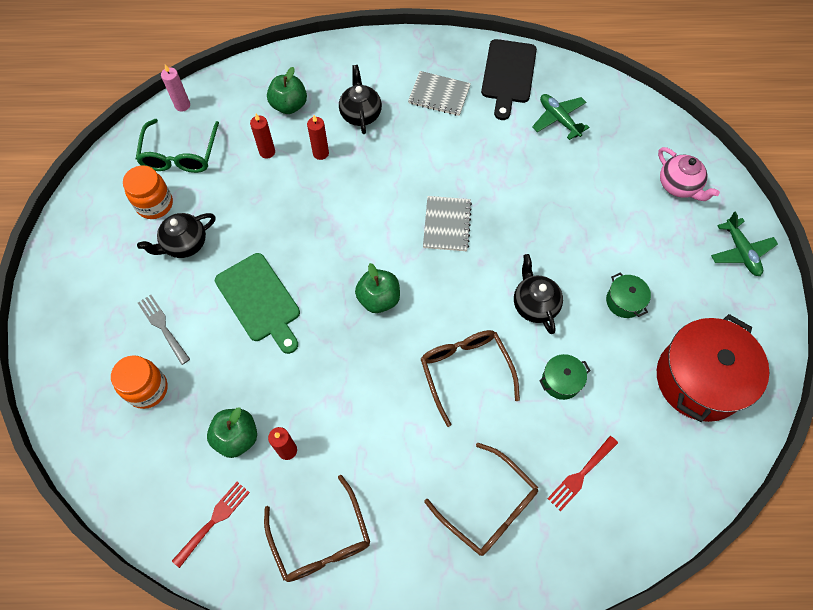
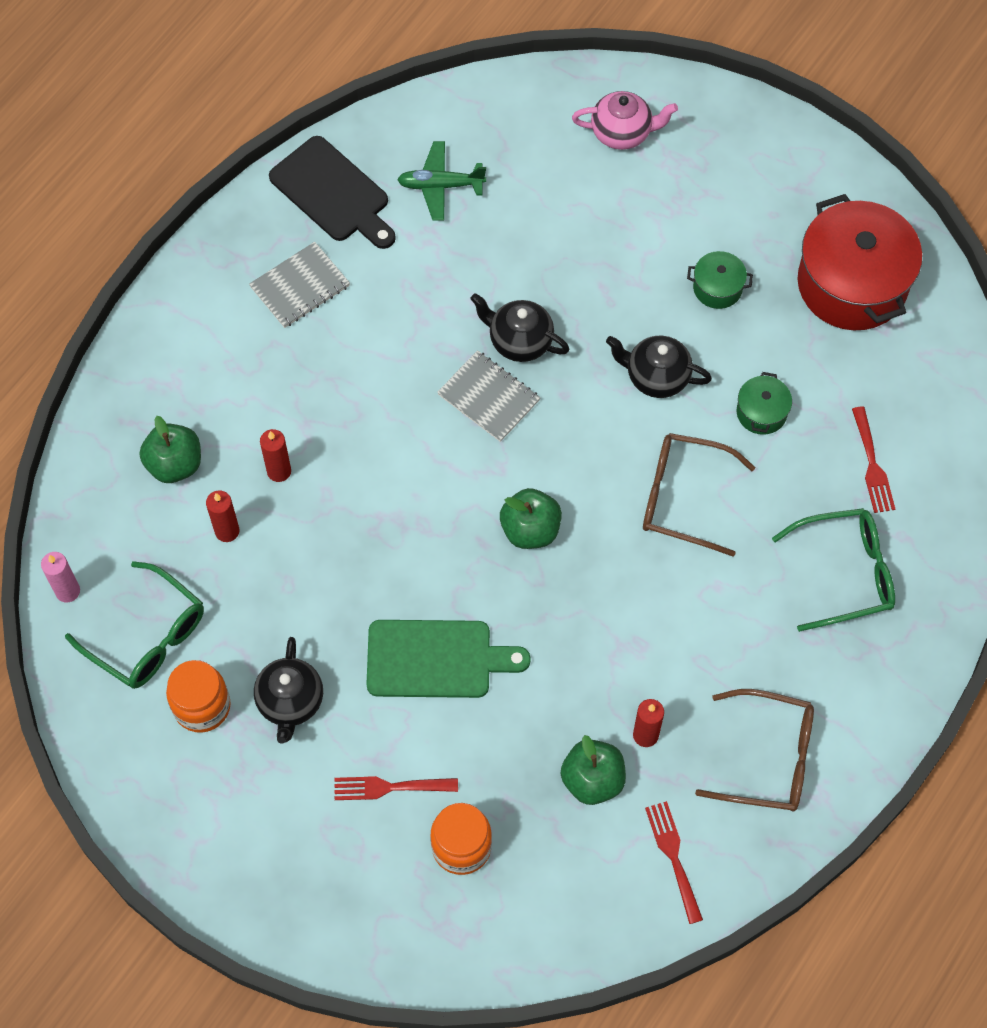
camera: 55 degrees left, 0 degrees up
(162, 326) = (389, 787): grey fork -> red fork
(361, 114) = (256, 391): black teapot -> black teapot (519, 341)
(488, 506) = (845, 573): brown glasses -> green glasses
(740, 252) = (744, 137): green plane -> none

